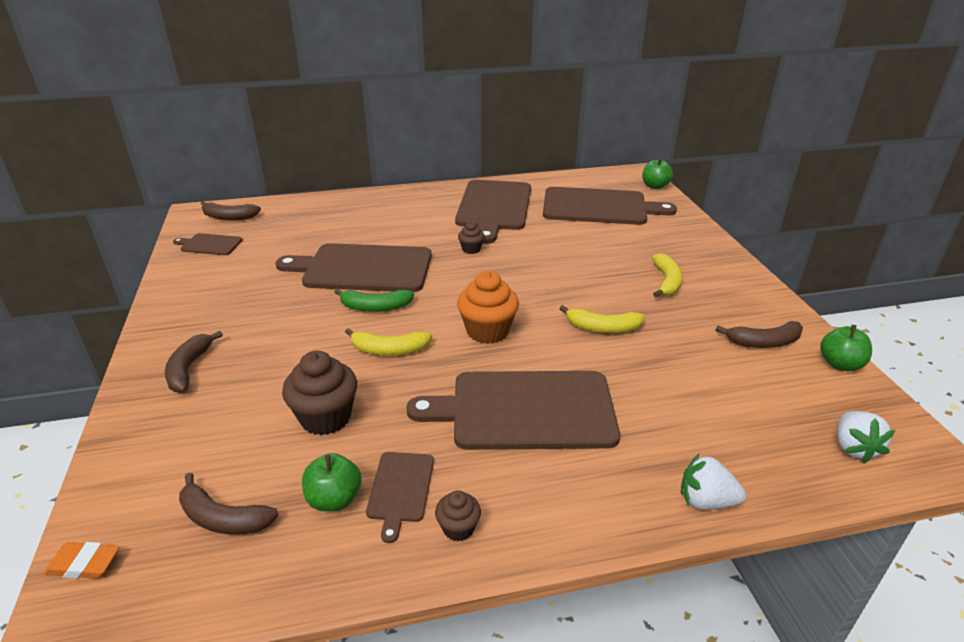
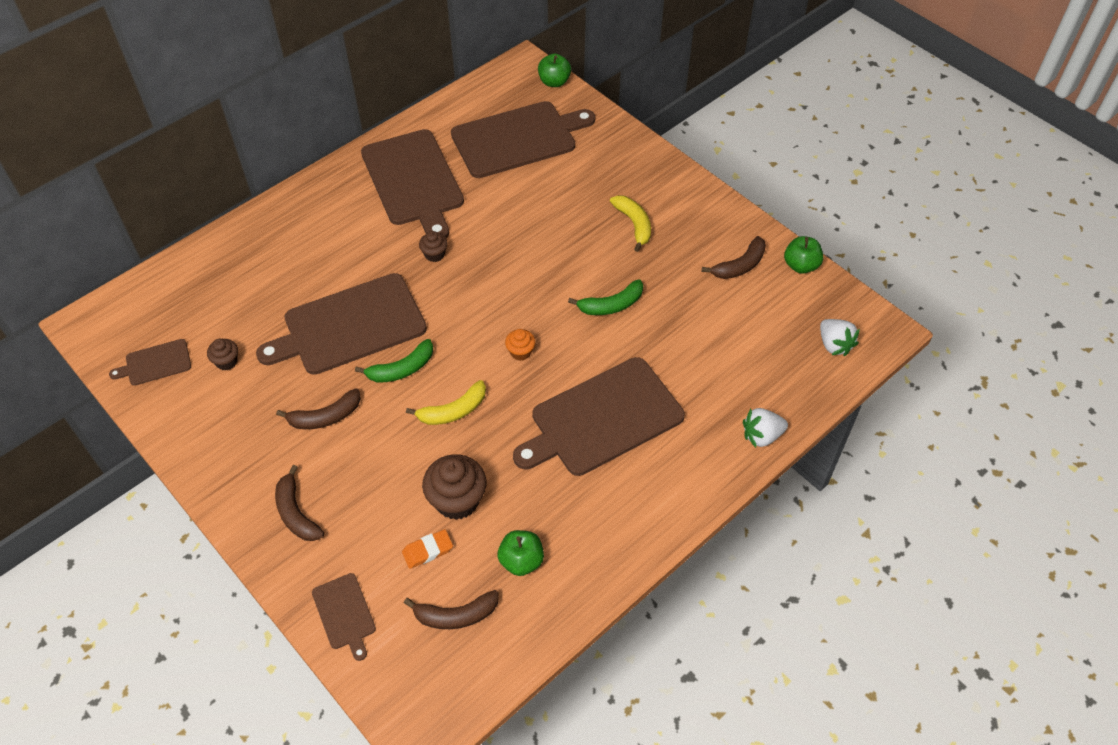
camera: 30 degrees left, 20 degrees up
(84, 564) = (391, 696): orange eraser -> orange eraser (427, 551)
(229, 217) = (134, 314): brown banana -> brown banana (325, 417)
(400, 489) = (561, 529): brown cutting board -> brown cutting board (345, 613)
(458, 528) = (620, 537): brown cupcake -> brown cupcake (227, 362)
(487, 331) = (520, 352): orange cupcake -> orange cupcake, size x0.53
(602, 328) = (611, 305): yellow banana -> green banana

